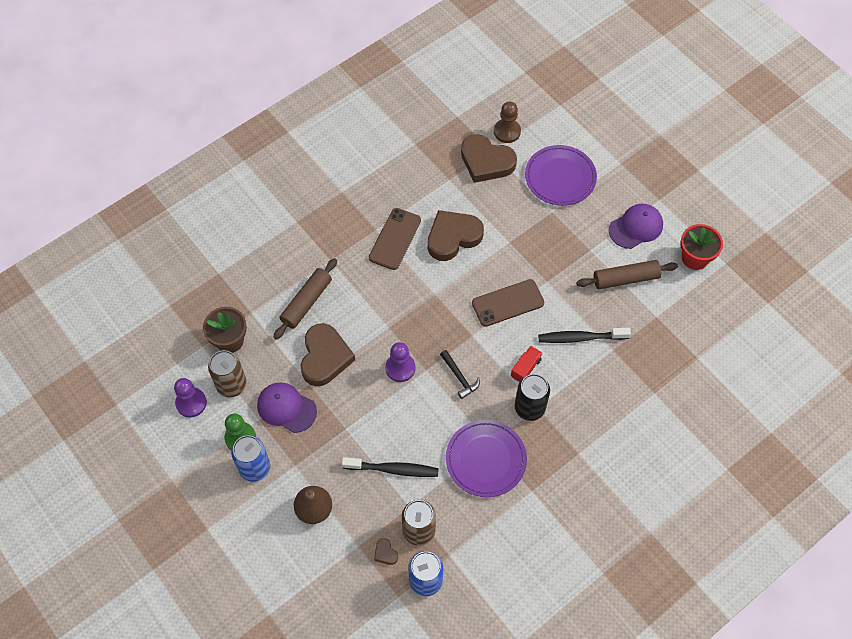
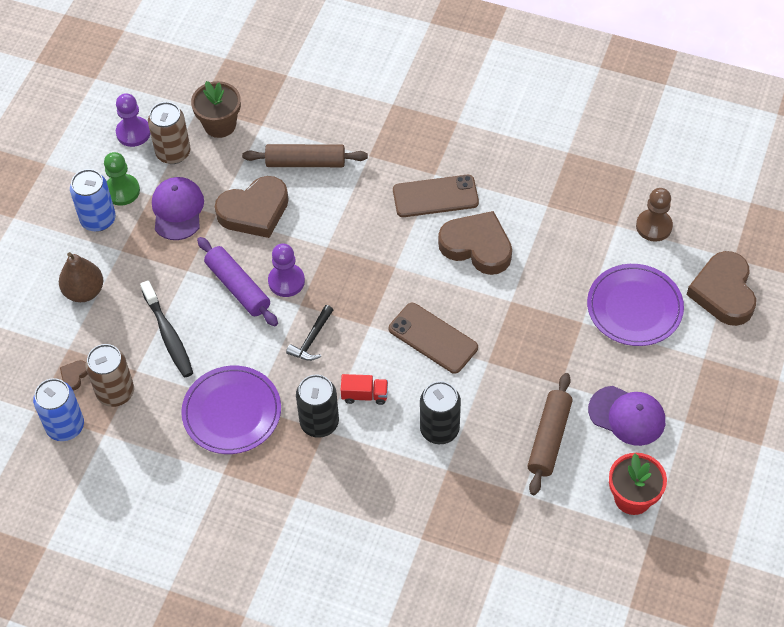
camera: 60 degrees right, 5 degrees down
(383, 402) = (237, 287): none -> purple rolling pin
(486, 162) = (598, 227): brown heart -> brown heart (723, 292)
(580, 338) = (439, 429): black toothbrush -> black can
(625, 279) = (549, 438): brown rolling pin -> brown rolling pin turned 60 degrees clockwise

